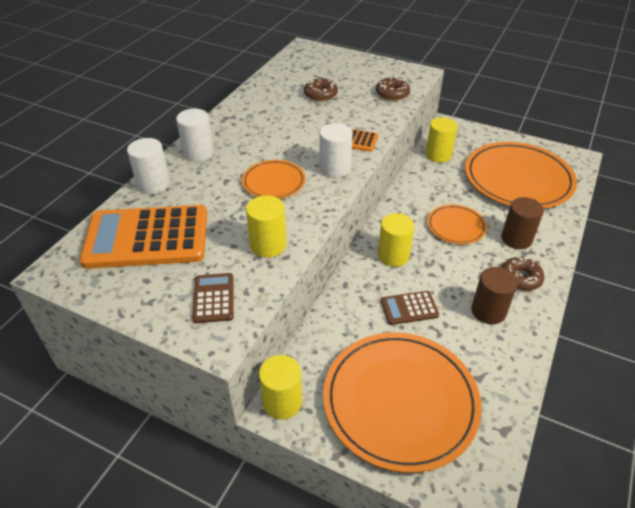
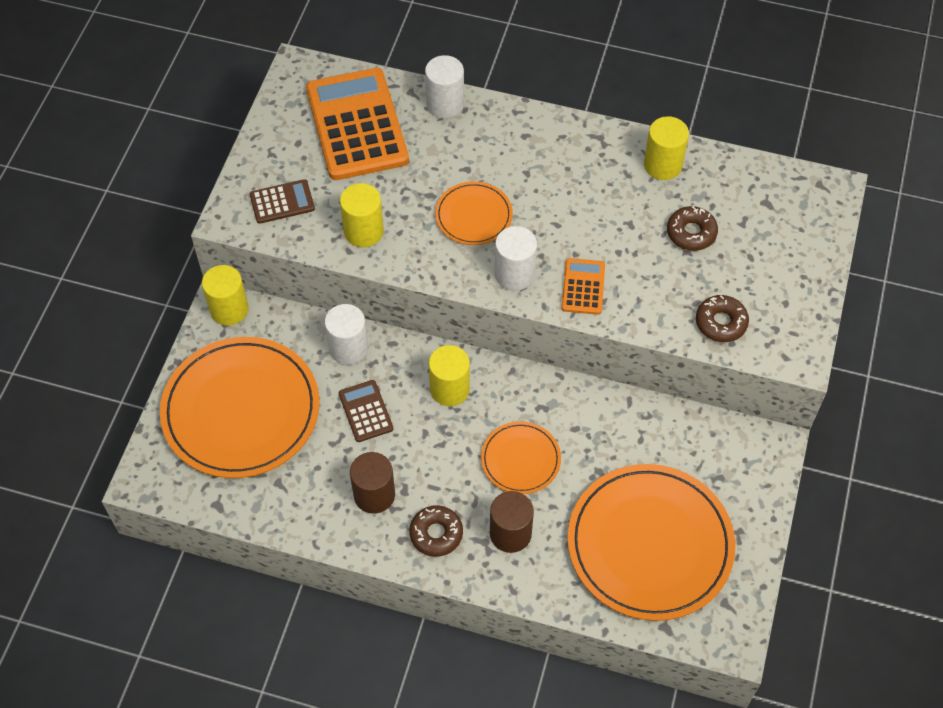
camera: 80 degrees right, 15 degrees up
(198, 153) = (514, 129): white cylinder -> white cylinder (348, 348)
(438, 155) = (682, 434): yellow cylinder -> yellow cylinder (662, 165)

